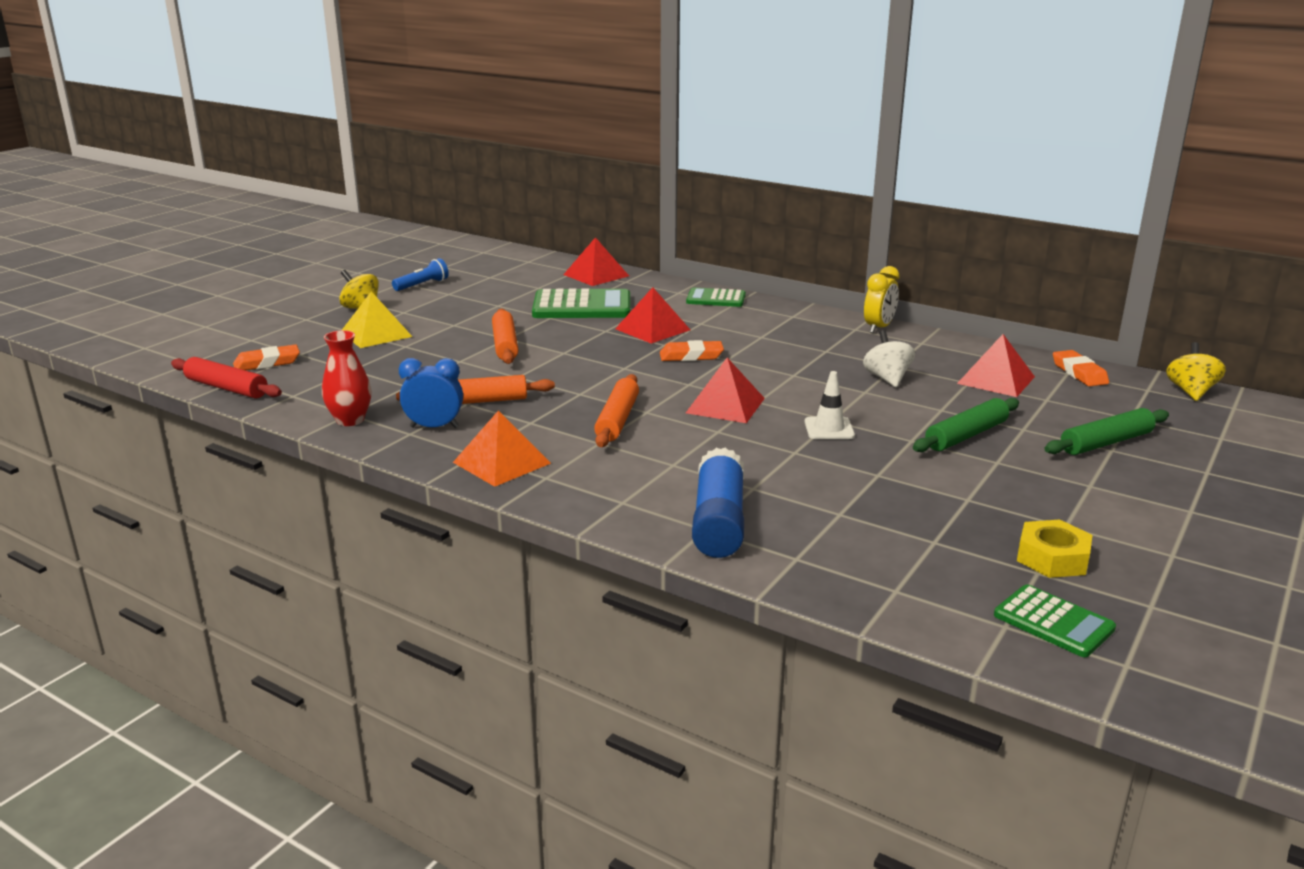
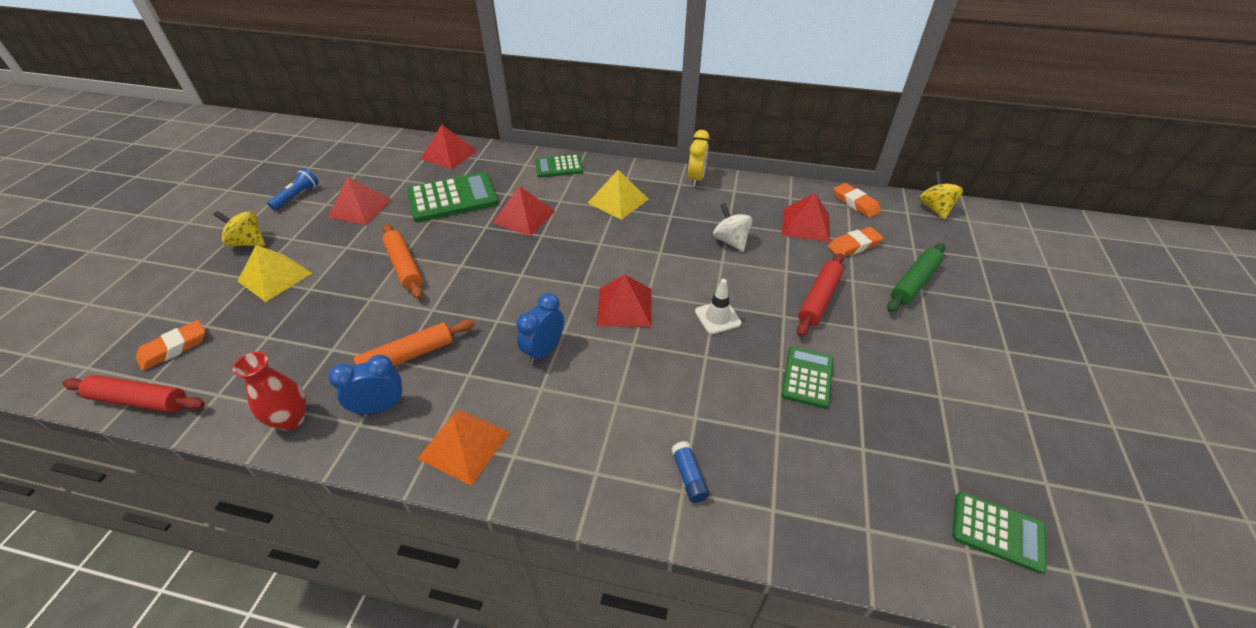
camera: 20 degrees left, 20 degrees up
(481, 300) = (360, 208): none -> red pyramid
(617, 420) = (544, 350): orange rolling pin -> blue clock
(691, 356) = (570, 246): orange eraser -> orange eraser (853, 245)
(719, 521) = (689, 476): blue glue stick -> blue glue stick, size x0.47
(769, 332) = (618, 201): none -> yellow pyramid
(906, 485) = (807, 377): none -> green calculator
(966, 435) = (819, 299): green rolling pin -> red rolling pin
(1052, 558) = (953, 443): yellow nut -> none

